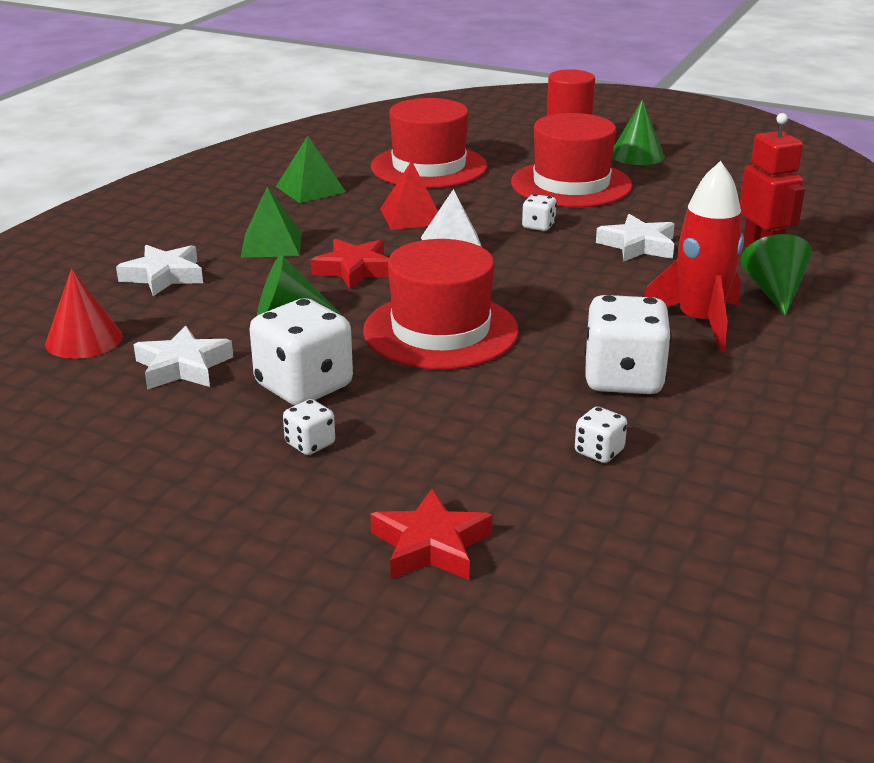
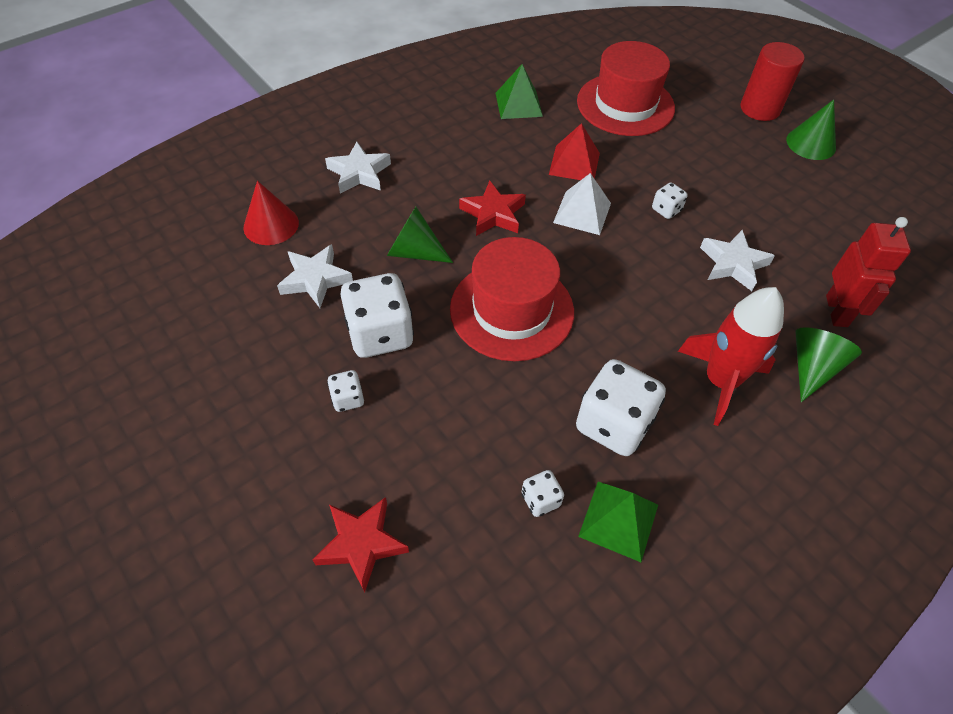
camera: 25 degrees right, 25 degrees up
(271, 244) = (452, 162): green pyramid -> green pyramid (618, 520)
(571, 184) = (728, 164): red hat -> none

